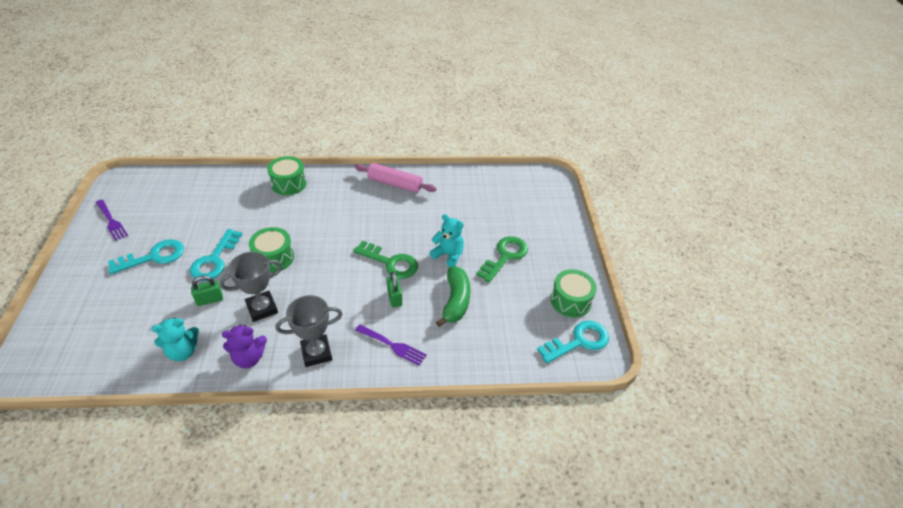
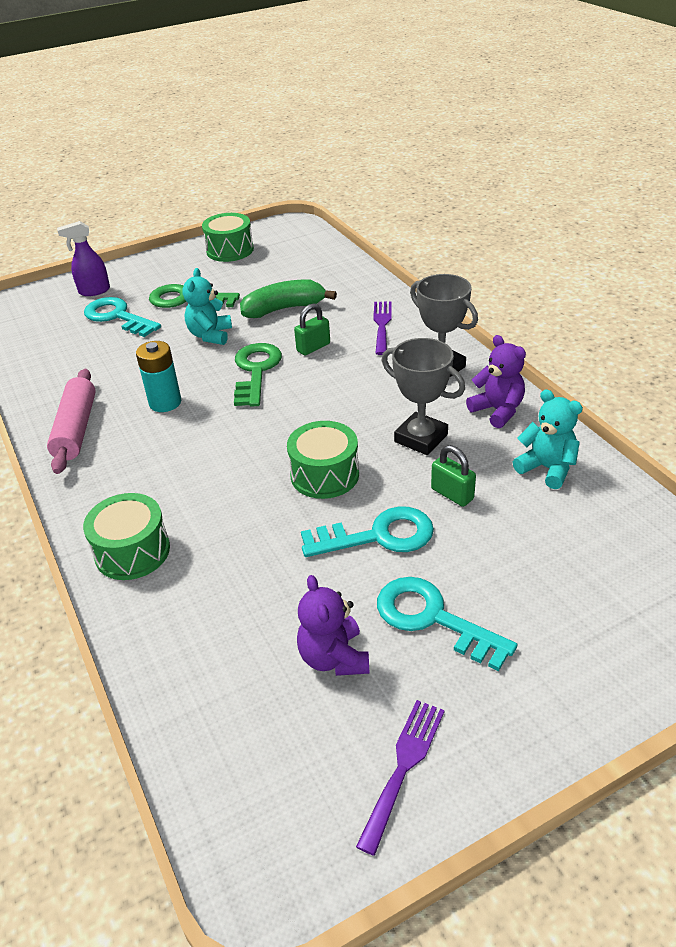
camera: 110 degrees left, 5 degrees down
(172, 221) = (334, 657): none -> purple teddy bear
(391, 218) = (165, 402): none -> turquoise battery
(547, 217) = (94, 291): none -> purple spray bottle
(578, 341) = (282, 236): turquoise key -> turquoise key (117, 317)

